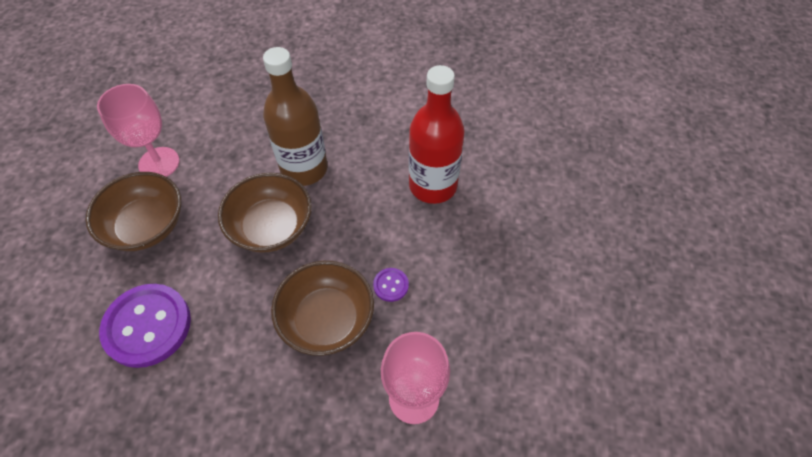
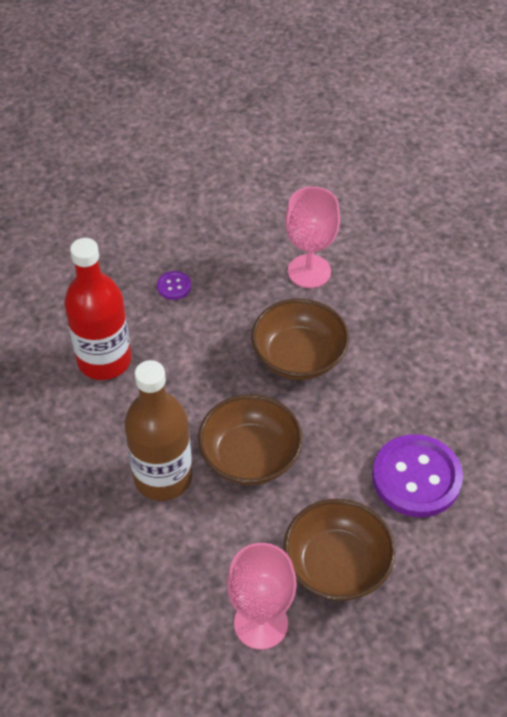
camera: 125 degrees left, 5 degrees down
(391, 285) = (233, 333): purple button -> purple button (174, 286)

